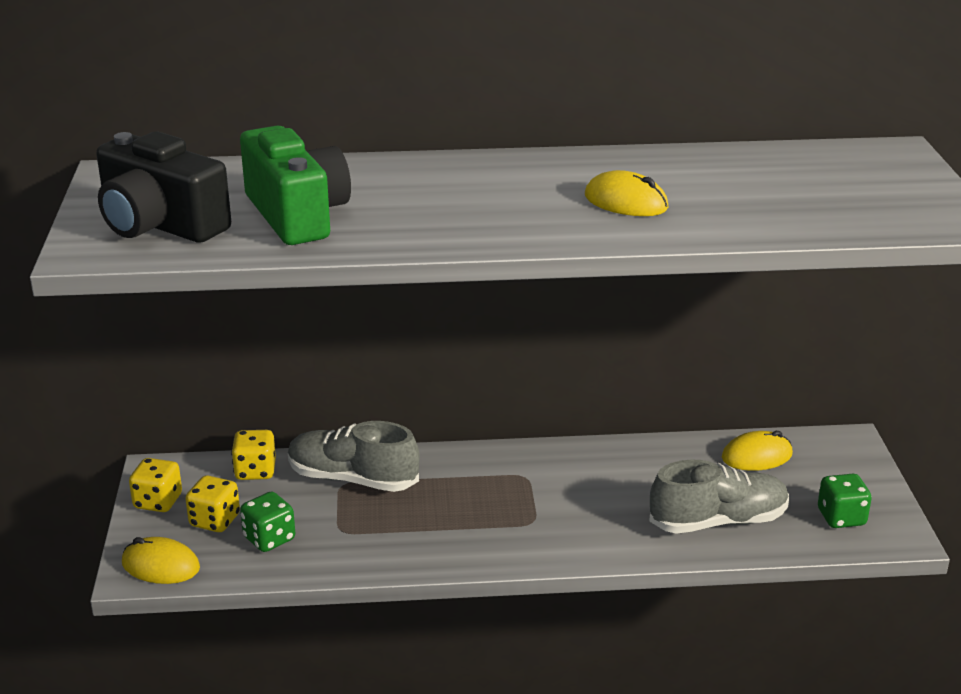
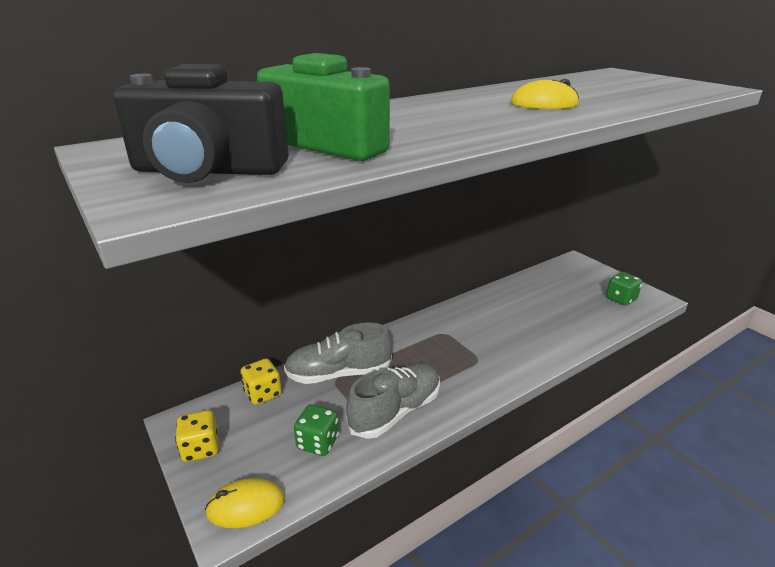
camera: 30 degrees left, 0 degrees up
(215, 521) = (262, 445): yellow dice -> none
(718, 521) = (571, 322): grey shoe -> grey shoe (395, 411)
(757, 456) = (546, 281): yellow mouse -> none

